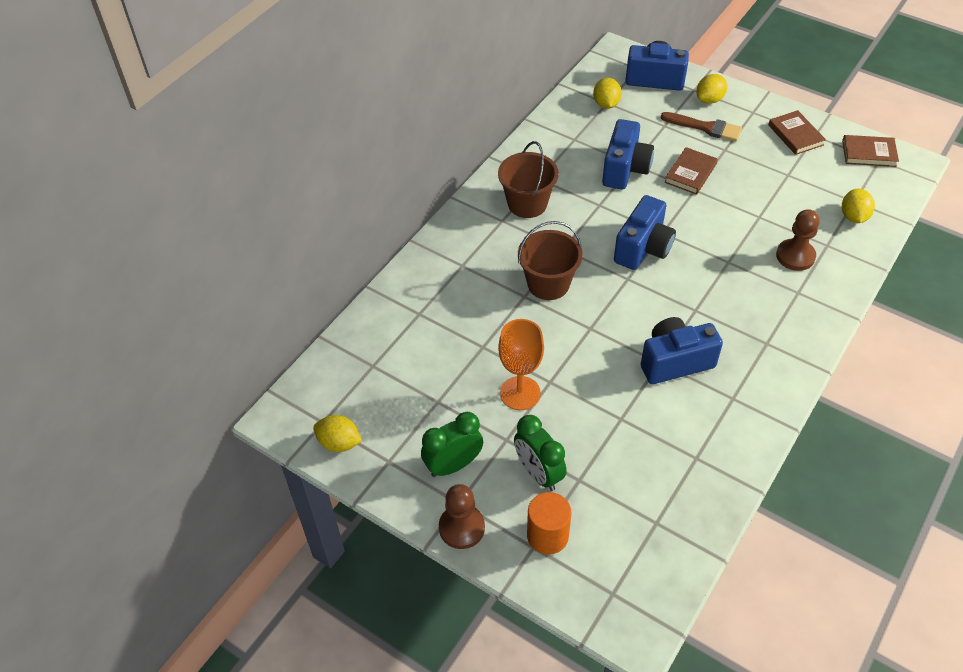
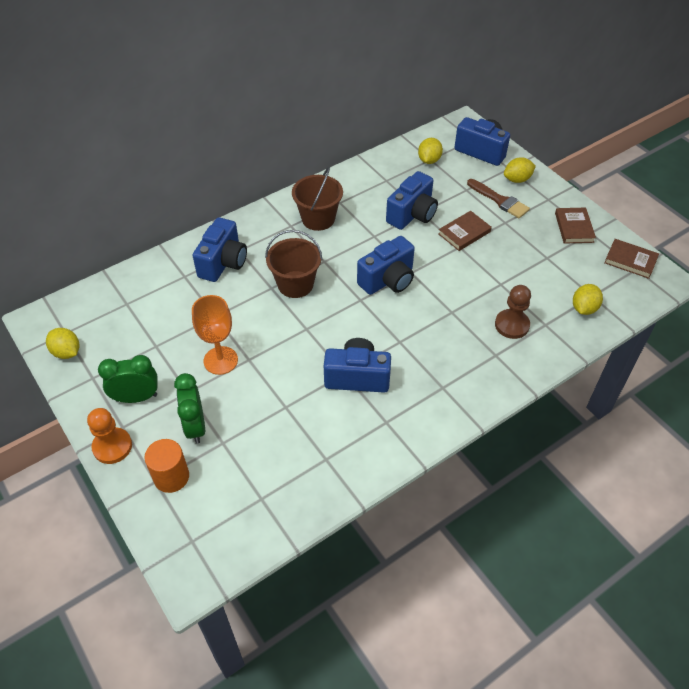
camera: 20 degrees right, 0 degrees up
(453, 285) = (223, 263): none -> blue camera
(461, 527) = (112, 446): brown pawn -> orange pawn

